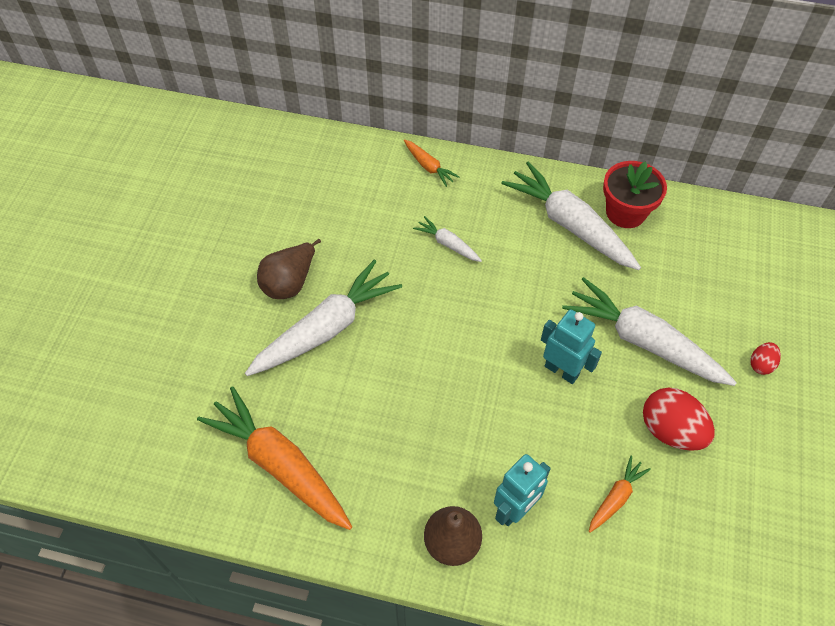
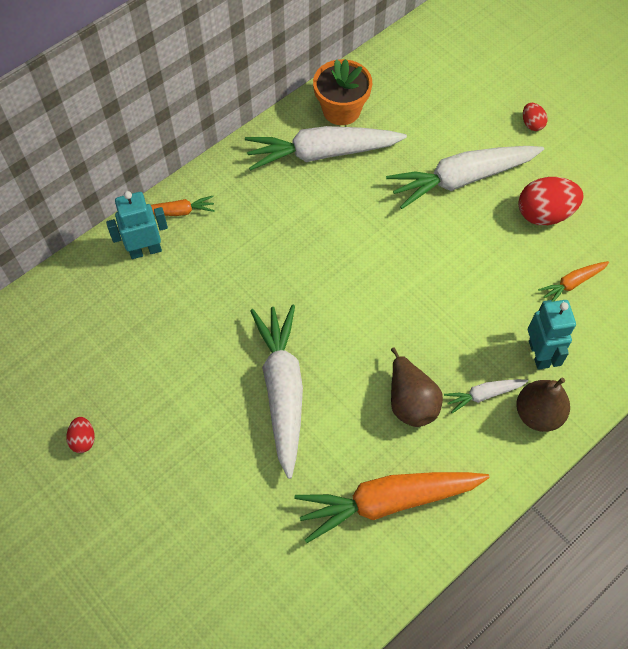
camera: 55 degrees left, 5 degrees up
(195, 229) = (83, 439): none -> red egg
(290, 283) = (212, 392): brown pear -> brown pear (410, 402)
(448, 244) = (271, 248): white carrot -> white carrot (484, 395)
(561, 370) = (447, 247): turquoise robot -> turquoise robot (145, 250)
(616, 498) = (572, 283): orange carrot -> orange carrot turned 105 degrees counterclockwise
(625, 212) = (341, 110): red flower pot -> orange flower pot

